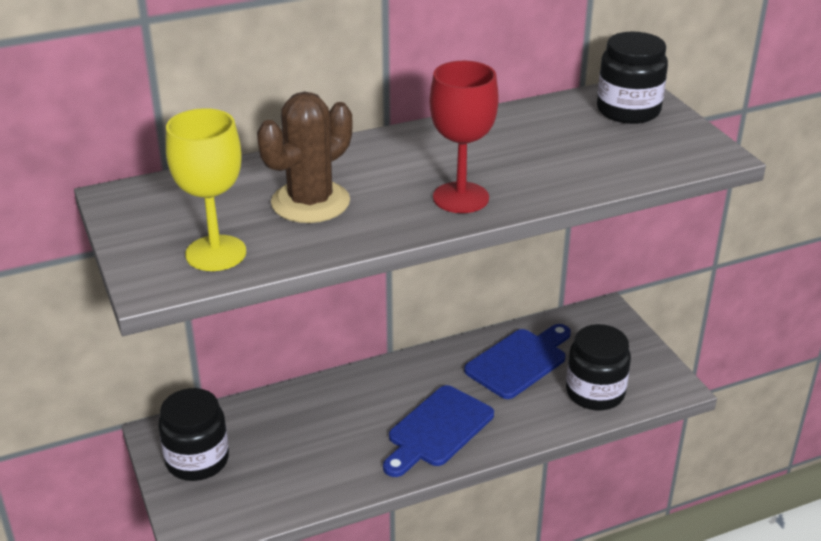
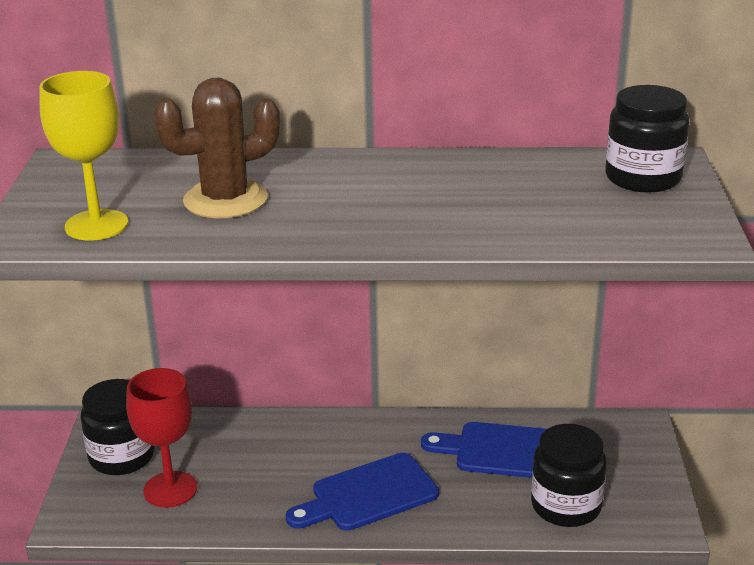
camera: 25 degrees right, 5 degrees down
(461, 198) = (375, 225): red goblet -> red goblet (170, 489)
(519, 361) = (504, 451): blue cutting board -> blue cutting board turned 150 degrees counterclockwise

